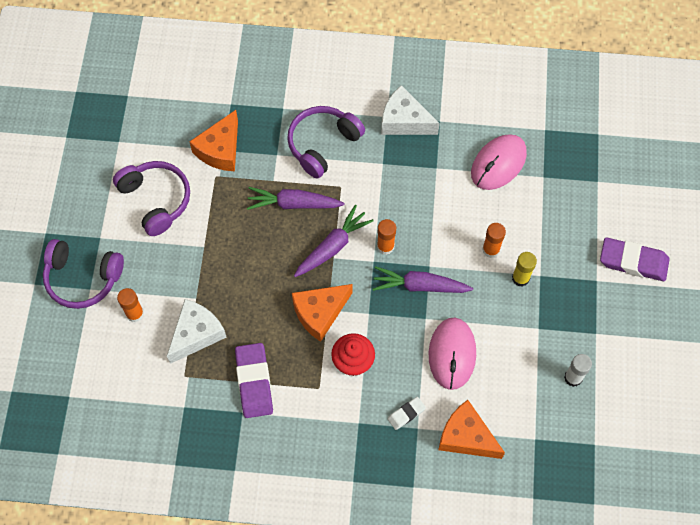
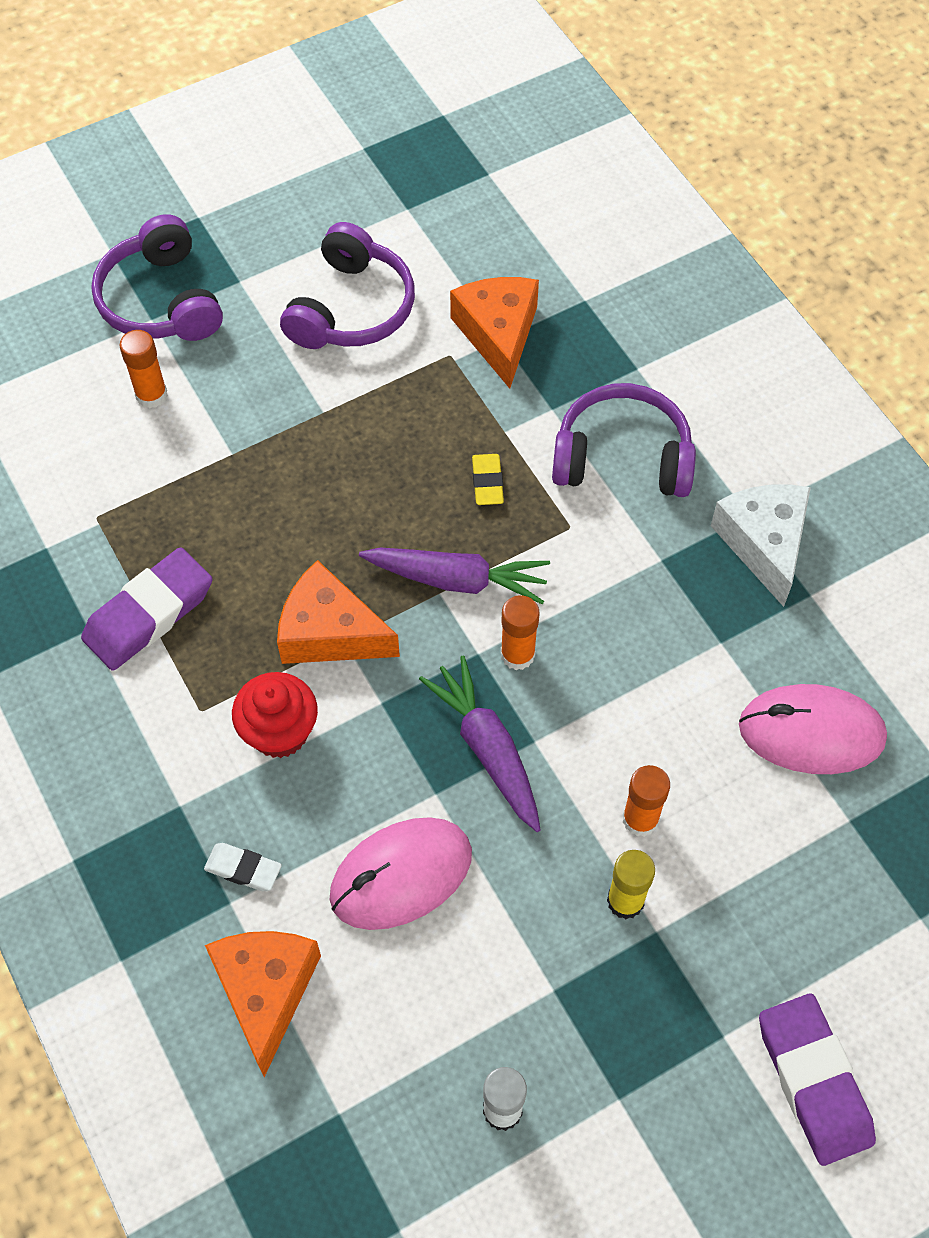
camera: 55 degrees right, 5 degrees down
(196, 334) = (174, 490): white cheese -> none
(220, 150) = (498, 334): orange cheese -> orange cheese turned 90 degrees clockwise
(294, 204) = (487, 482): purple carrot -> yellow eraser

